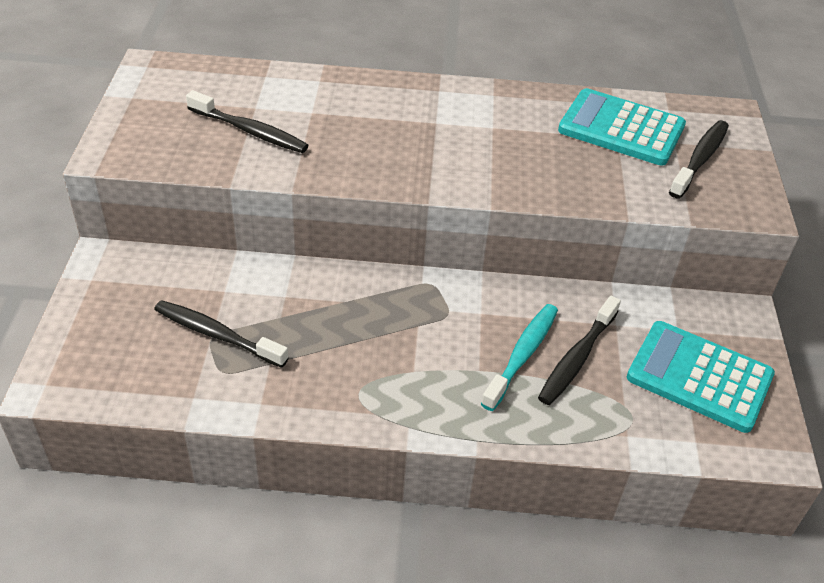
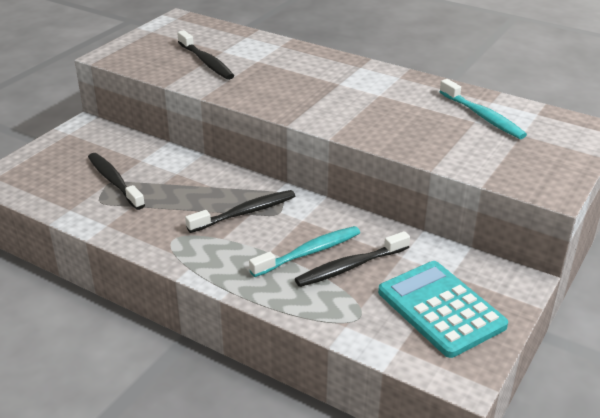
camera: 30 degrees right, 10 degrees down
(621, 128) = (482, 116): turquoise calculator -> turquoise toothbrush
(700, 159) = (532, 149): black toothbrush -> black toothbrush (245, 212)

